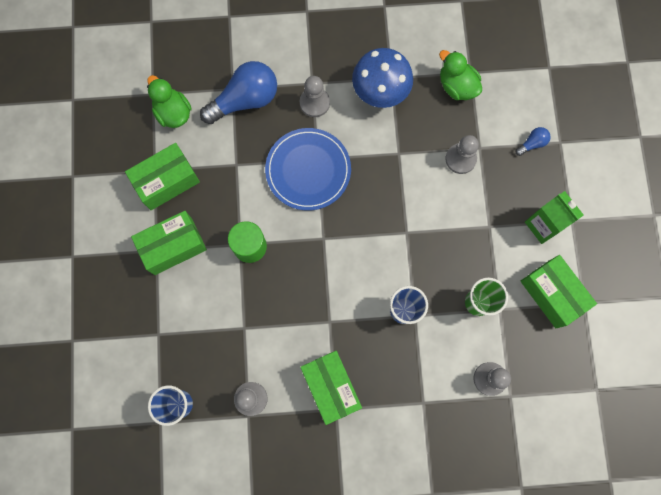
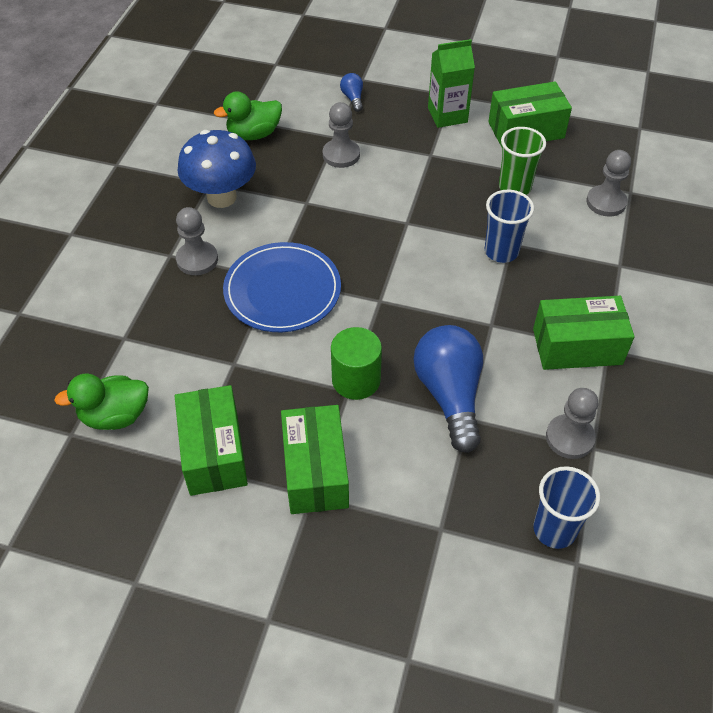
camera: 70 degrees left, 25 degrees down
(245, 100) = (149, 328): blue light bulb -> blue light bulb (449, 395)

